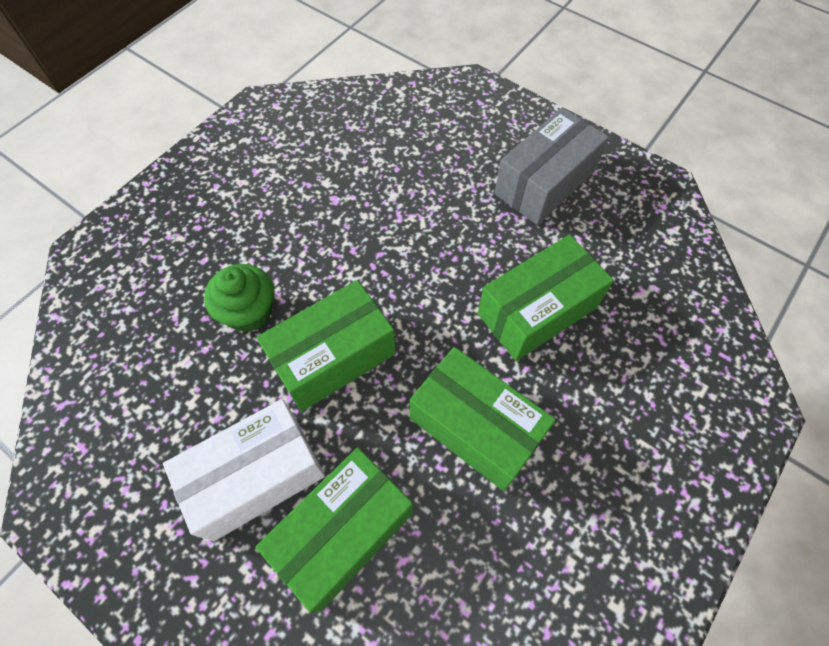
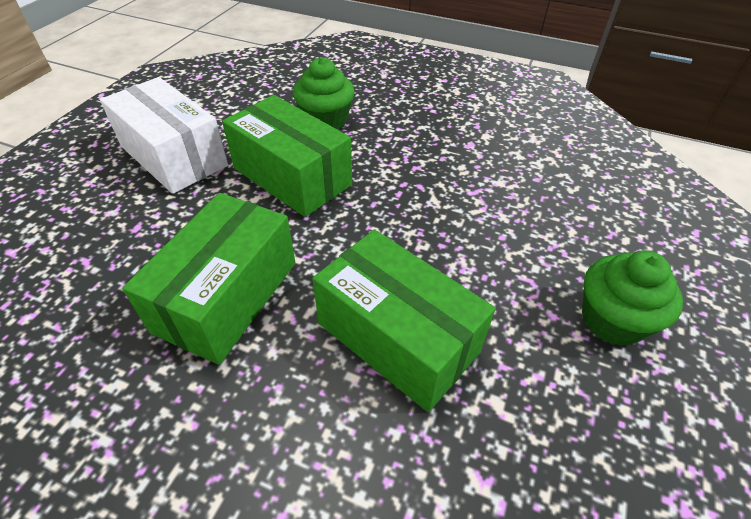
camera: 75 degrees right, 15 degrees down
(343, 532) = (118, 215): green box -> none
(544, 183) = (612, 320): grey box -> green cupcake

